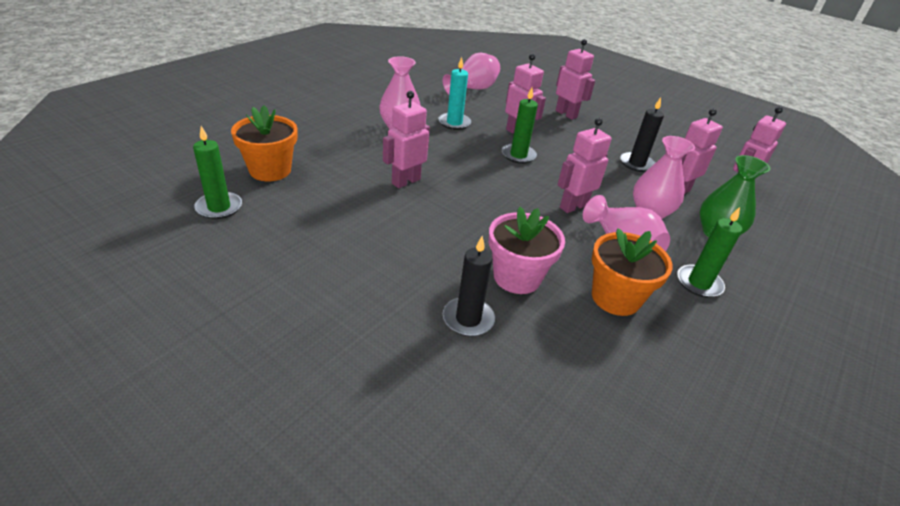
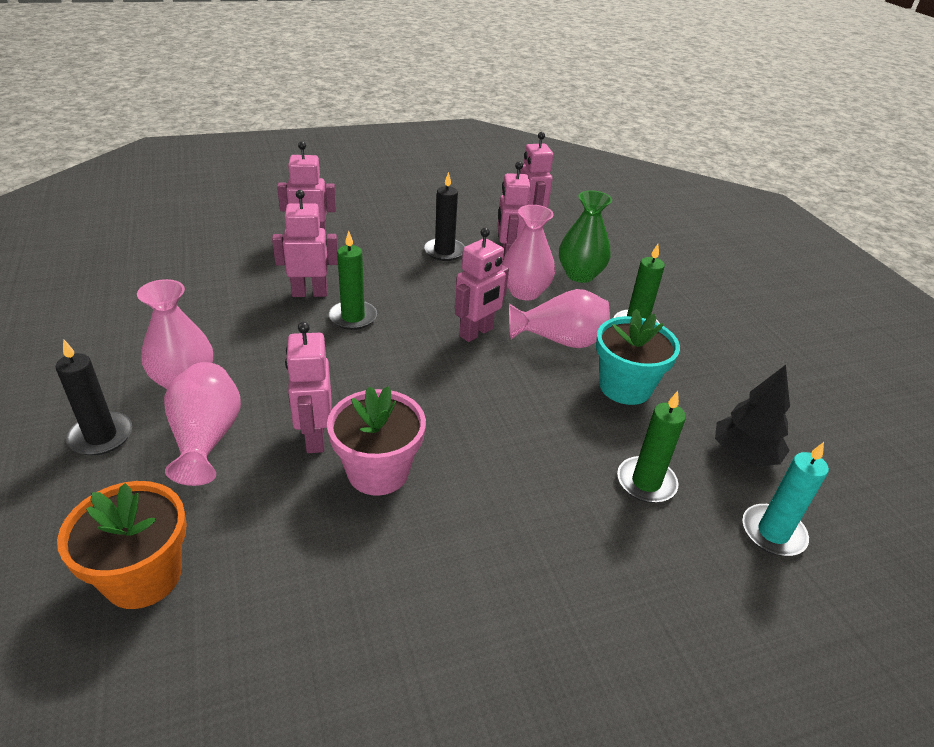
camera: 55 degrees left, 0 degrees up
(219, 207) = (183, 688): green candle -> green candle (646, 482)
(454, 123) = (231, 328): turquoise candle -> turquoise candle (773, 533)
(468, 319) = (596, 510): black candle -> black candle (101, 436)
(472, 89) = (171, 271): pink vase -> pink vase (206, 439)
(517, 277) = (556, 437): pink flower pot -> pink flower pot (378, 471)
(573, 206) = (476, 333): pink robot -> pink robot turned 135 degrees counterclockwise
(615, 298) = (625, 387): orange flower pot -> turquoise flower pot
(626, 397) = (744, 455): none -> black tree

